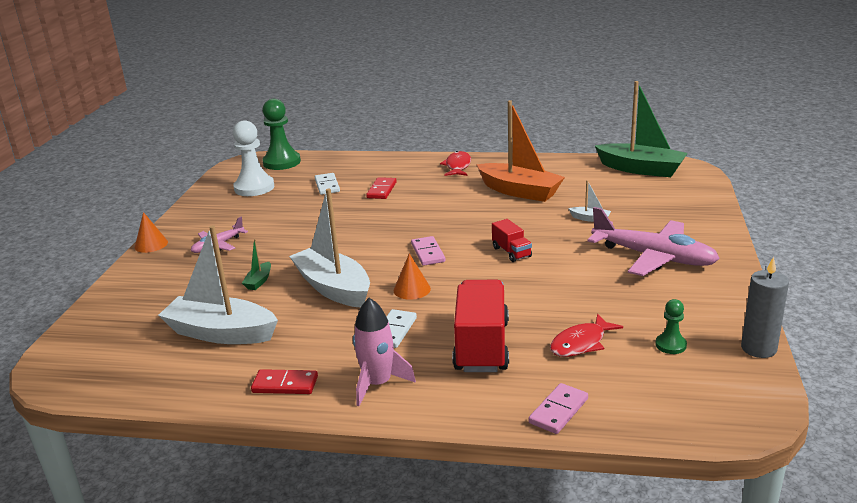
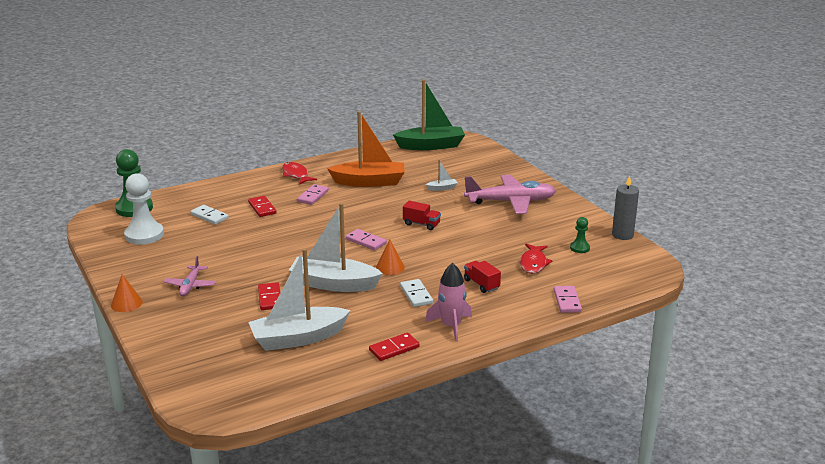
camera: 40 degrees left, 0 degrees up
(259, 281) = (269, 298): green boat -> red domino
(443, 191) = (313, 196): none -> pink domino
(482, 346) = (481, 284): red truck -> red truck, size x0.50

